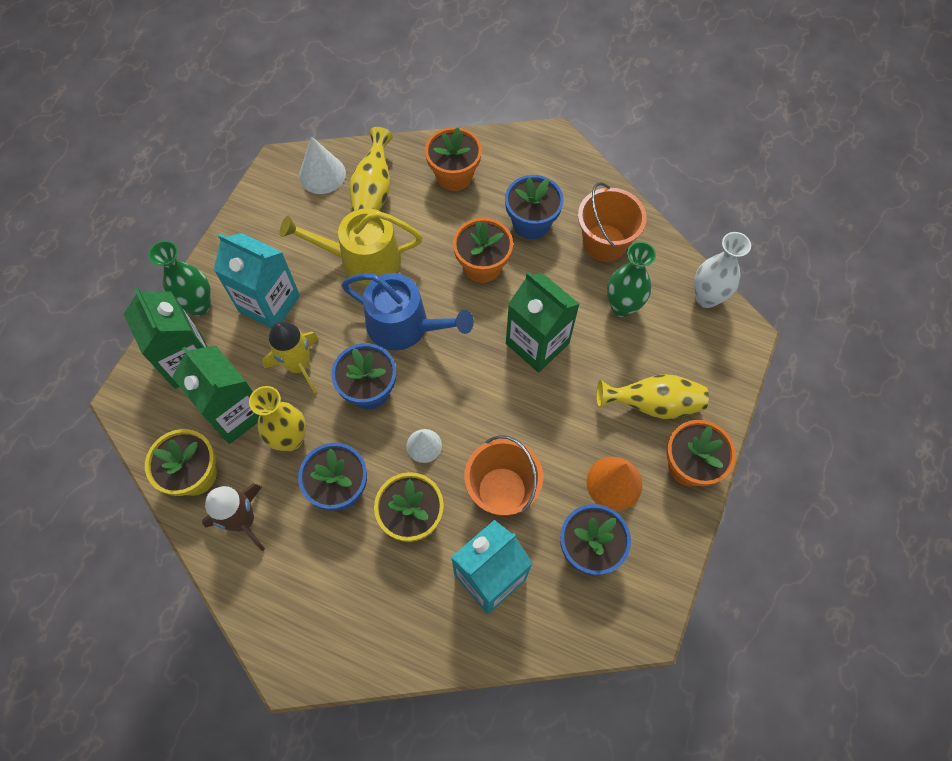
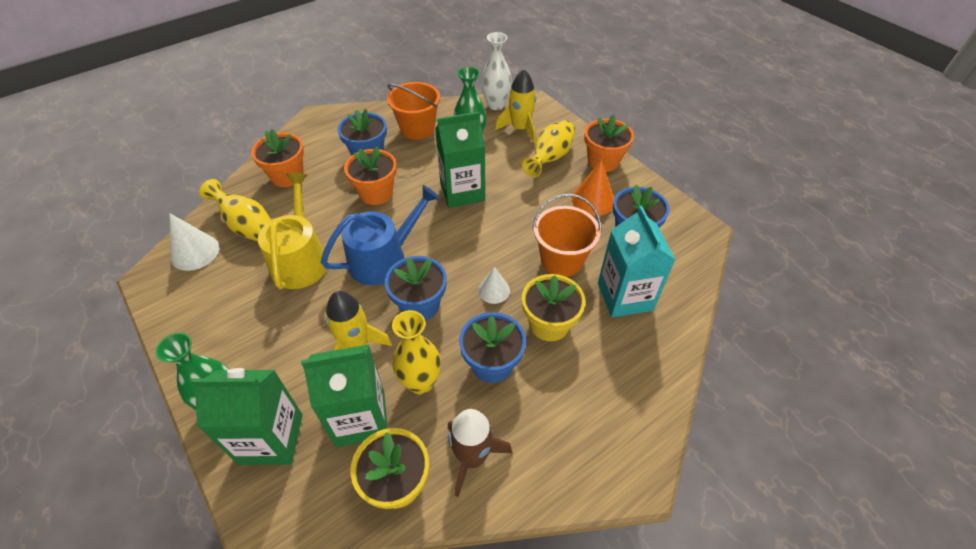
camera: 60 degrees left, 15 degrees down
(269, 303) = (277, 343): turquoise carton -> none
(362, 259) = (300, 259): yellow watering can -> yellow watering can turned 150 degrees clockwise
(682, 346) = (520, 129): none -> yellow rocket

